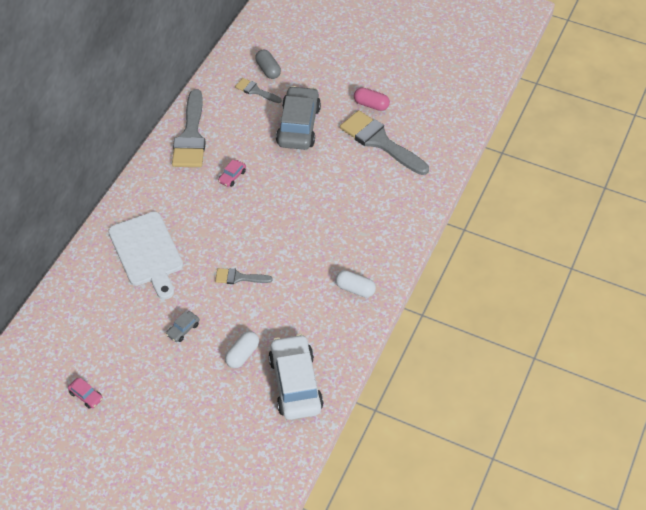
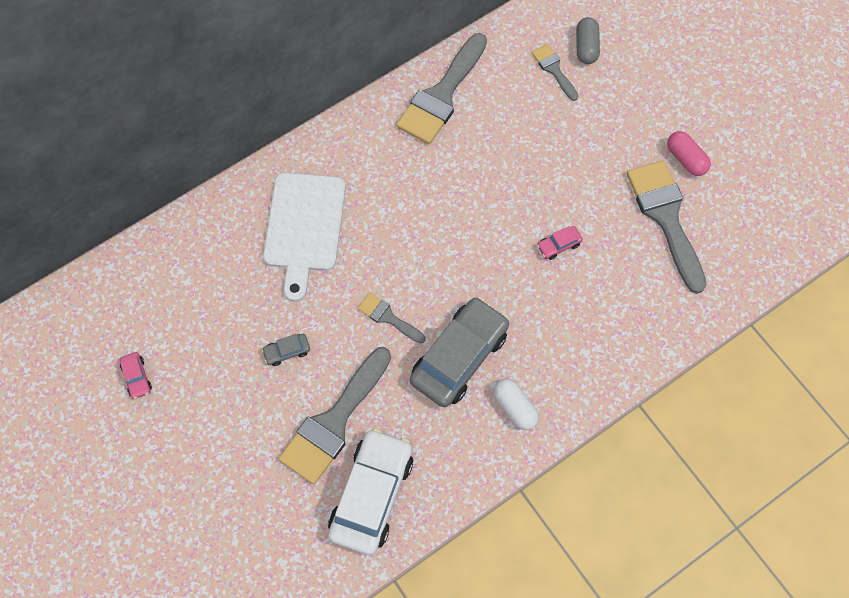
camera: 30 degrees right, 15 degrees up
(232, 176) = (458, 175): pink car -> pink car (559, 245)
(242, 354) = (334, 422): white capsule -> grey brush
(298, 126) = (577, 144): grey car -> grey car (459, 357)

